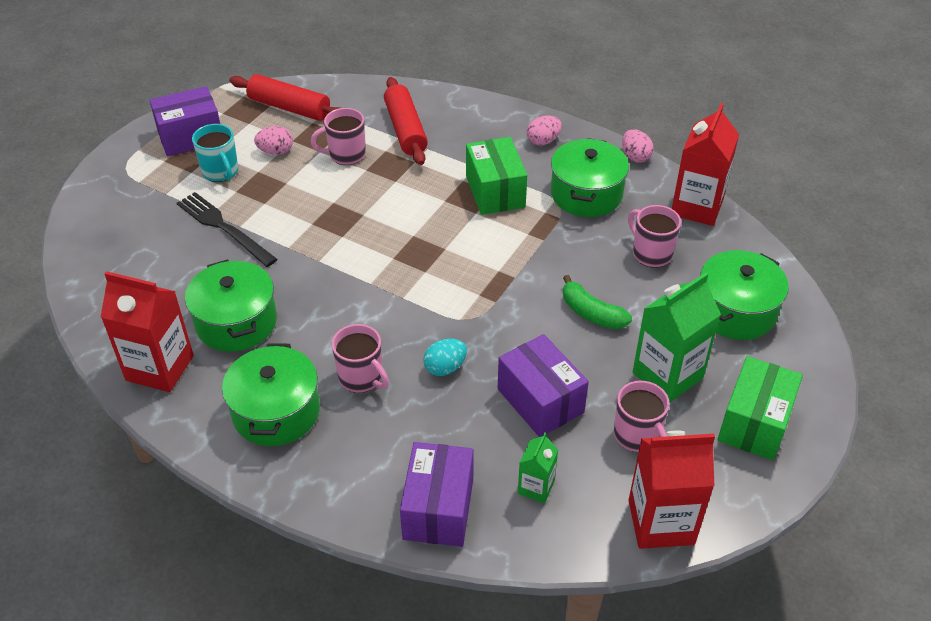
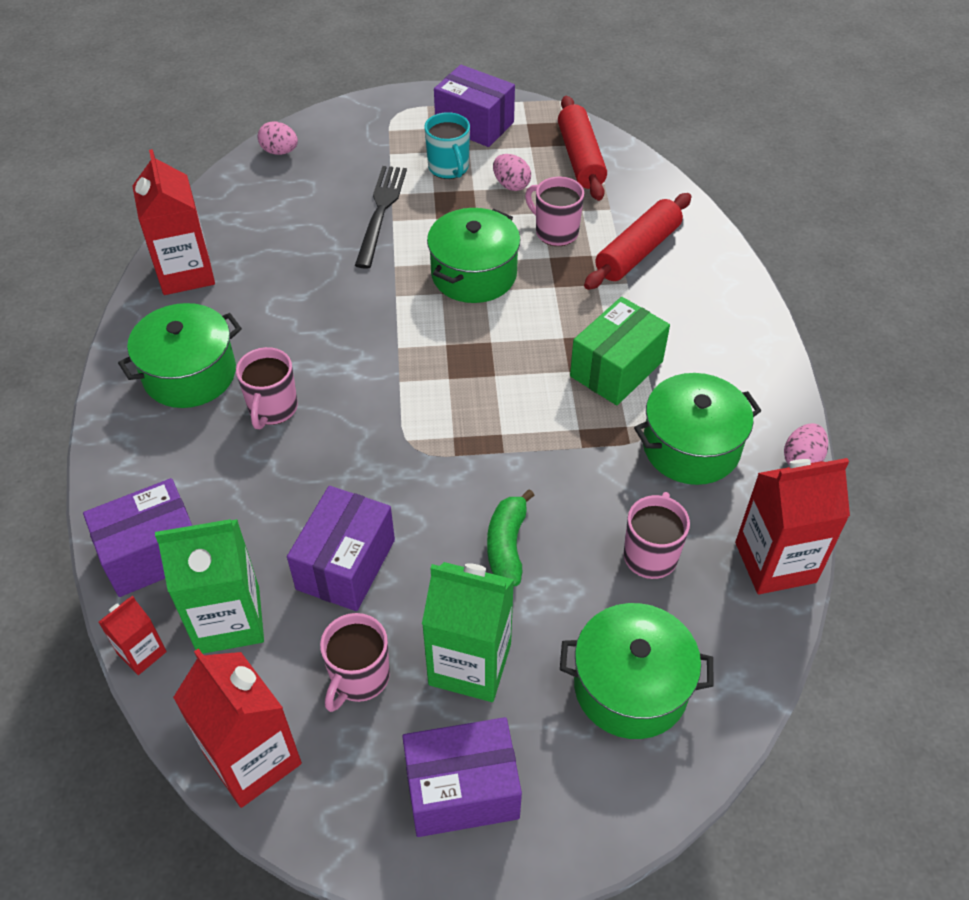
camera: 55 degrees right, 5 degrees up
(221, 172) = (449, 168): turquoise mug -> turquoise mug turned 45 degrees counterclockwise
(236, 322) = (274, 287): green pot -> green pot (474, 274)
(445, 367) = (332, 463): turquoise egg -> none
(525, 552) = (142, 653): none -> red carton
(536, 487) = (228, 620): green carton -> green carton, size x1.89
(543, 141) = (738, 365): pink egg -> pink egg (280, 151)
(754, 423) = (462, 790): green box -> purple box

